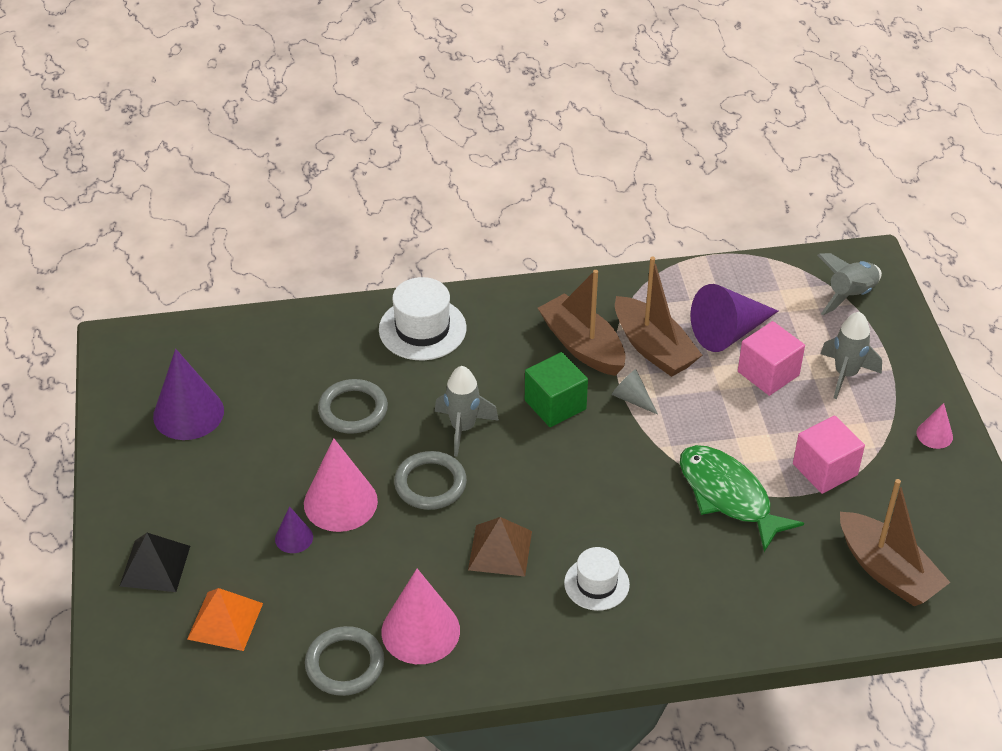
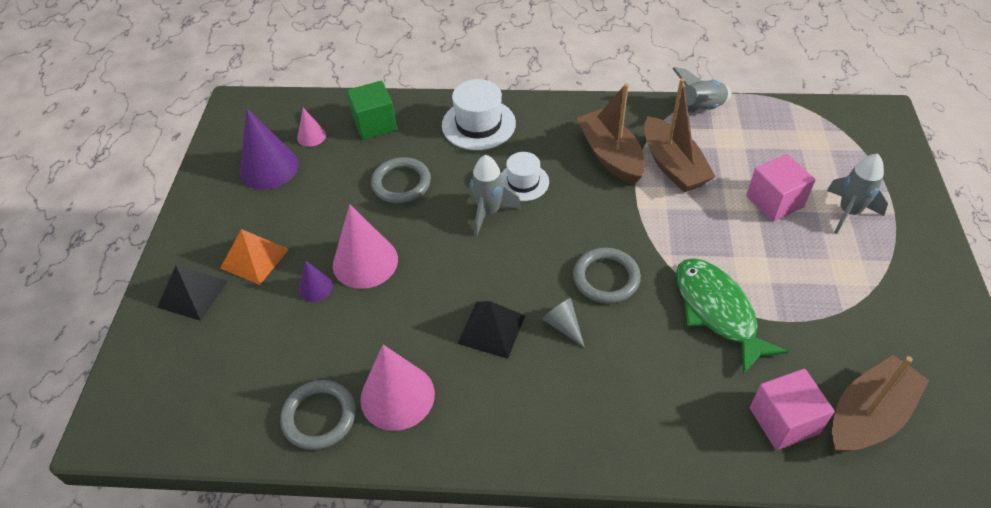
camera: 15 degrees right, 5 degrees up
(225, 621) = (231, 355): orange pyramid -> orange pyramid (254, 258)
(430, 484) = (447, 257): grey ring -> grey ring (606, 278)
(500, 550) = (491, 329): brown pyramid -> black pyramid
(555, 405) = (574, 203): green cube -> green cube (375, 124)
(596, 584) = (573, 378): white hat -> white hat (523, 182)
(632, 399) = (644, 207): grey cone -> grey cone (563, 325)
(729, 332) = (744, 160): purple cone -> none
(825, 469) = (816, 300): pink cube -> pink cube (783, 420)
(850, 296) = (862, 143): grey rocket -> grey rocket (700, 110)
(887, 571) = (868, 415): brown boat -> brown boat turned 105 degrees counterclockwise
(934, 435) = (931, 282): pink cone -> pink cone (311, 136)

